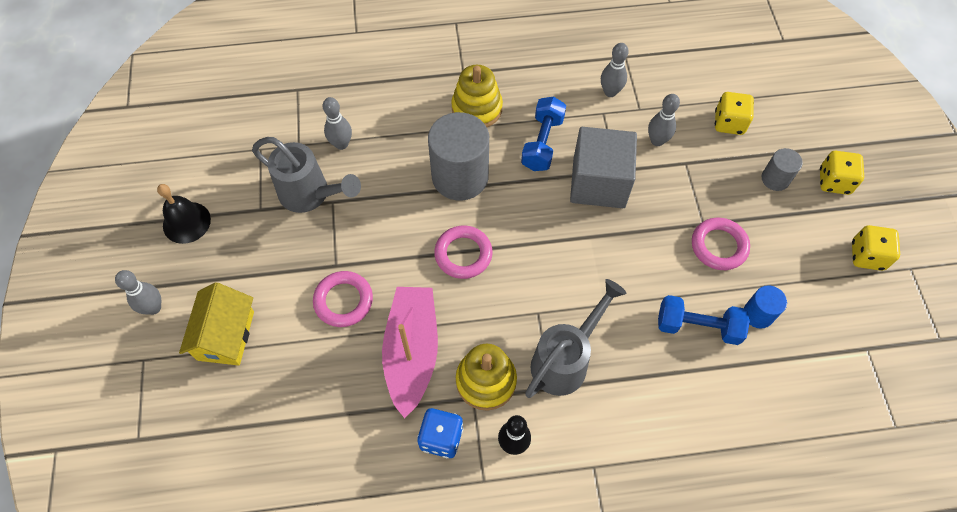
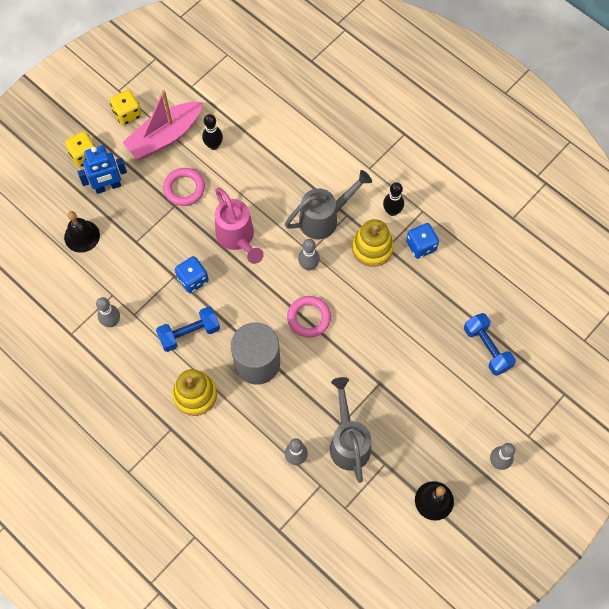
camera: 130 degrees left, 5 degrees up
(226, 335) = (474, 404): yellow house -> none
(343, 301) = (396, 358): pink ring -> none
(412, 352) = (391, 297): pink boat -> pink boat (165, 137)
(565, 360) = (325, 218): grey watering can -> grey watering can turned 150 degrees clockwise
(598, 183) = (193, 279): grey cube -> blue dice
(613, 254) = (237, 239): none -> pink watering can
(657, 141) = (131, 268): grey bowling pin -> grey bowling pin (308, 265)
(698, 326) = (247, 169): blue dumbbell -> blue dumbbell (487, 348)
(729, 123) = (82, 236): yellow dice -> black bell
(758, 314) = (213, 145): blue cylinder -> black bowling pin
(775, 179) = (108, 186): grey cylinder -> blue robot

